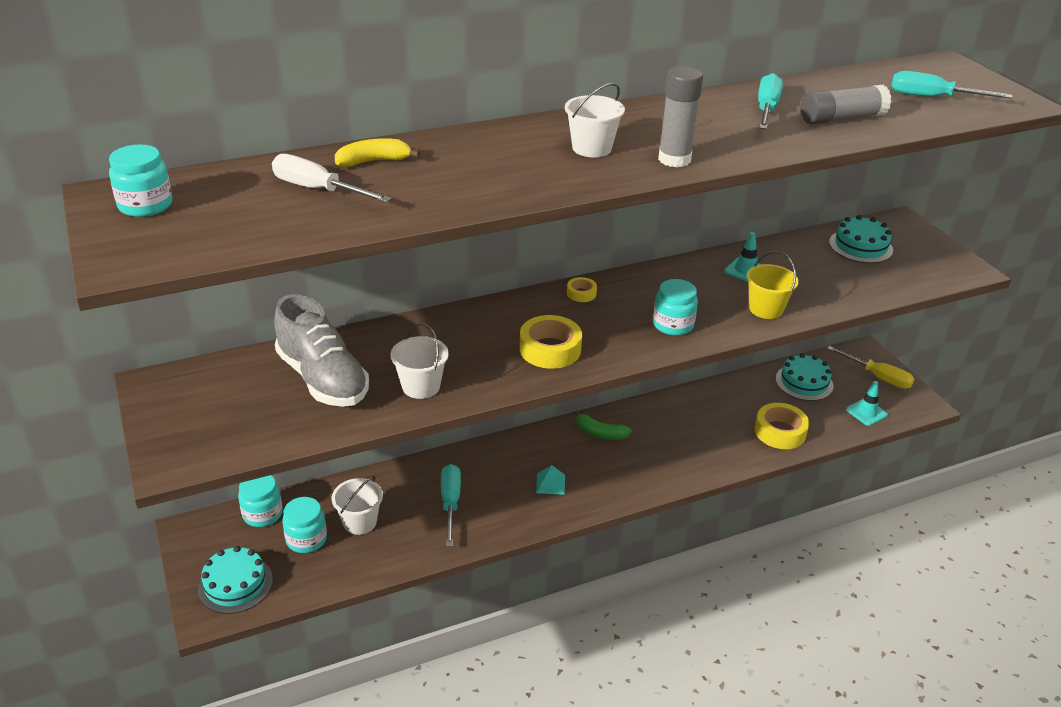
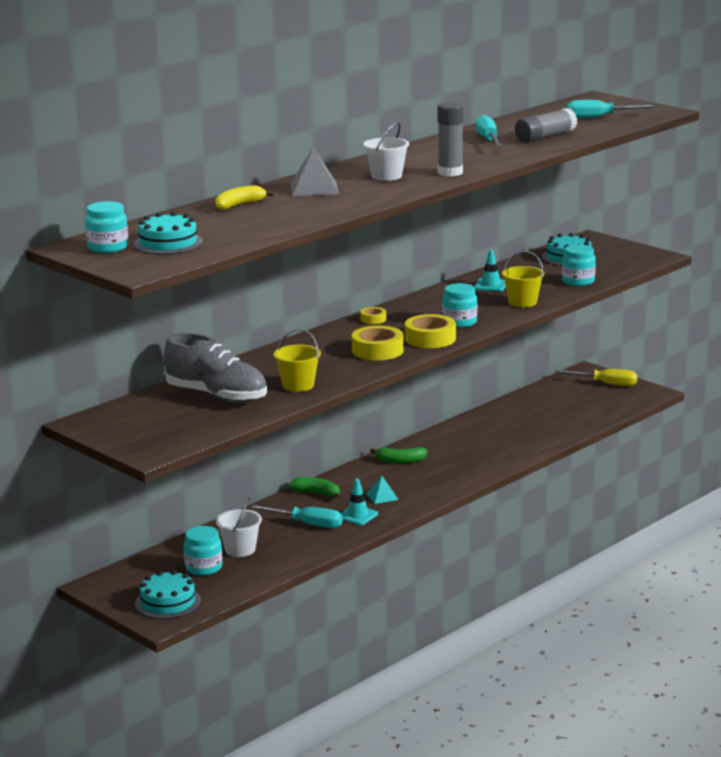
camera: 20 degrees left, 15 degrees down
(262, 514) = (150, 563): turquoise jar -> turquoise jar (578, 281)
(318, 190) = (220, 222): white screwdriver -> none
(421, 386) = (298, 385): white bucket -> yellow bucket
(450, 503) = (307, 524): turquoise screwdriver -> turquoise screwdriver turned 135 degrees clockwise
(487, 151) = (314, 188): none -> grey pyramid
(488, 458) = (317, 493): none -> green banana
(780, 432) = (547, 430): yellow tape -> yellow tape (430, 339)
(804, 382) = (548, 398): turquoise cake -> turquoise cake (168, 243)
(866, 412) = (610, 406): turquoise traffic cone -> turquoise traffic cone (357, 515)

